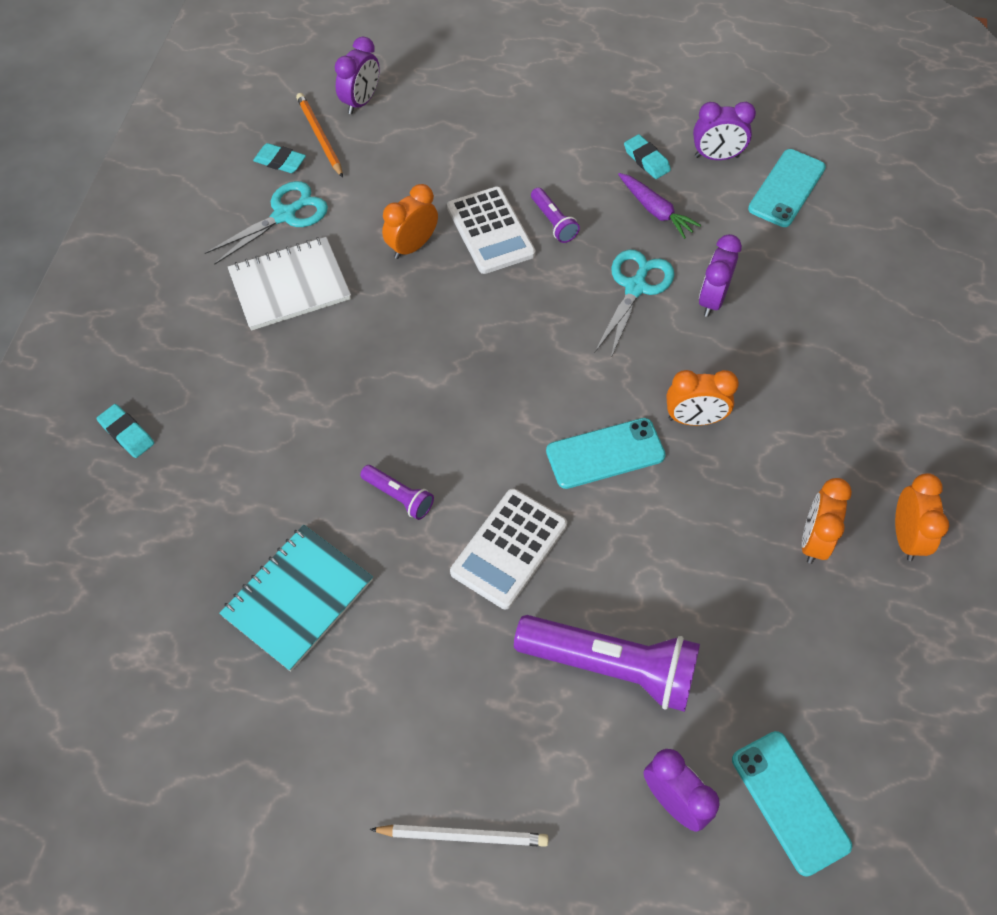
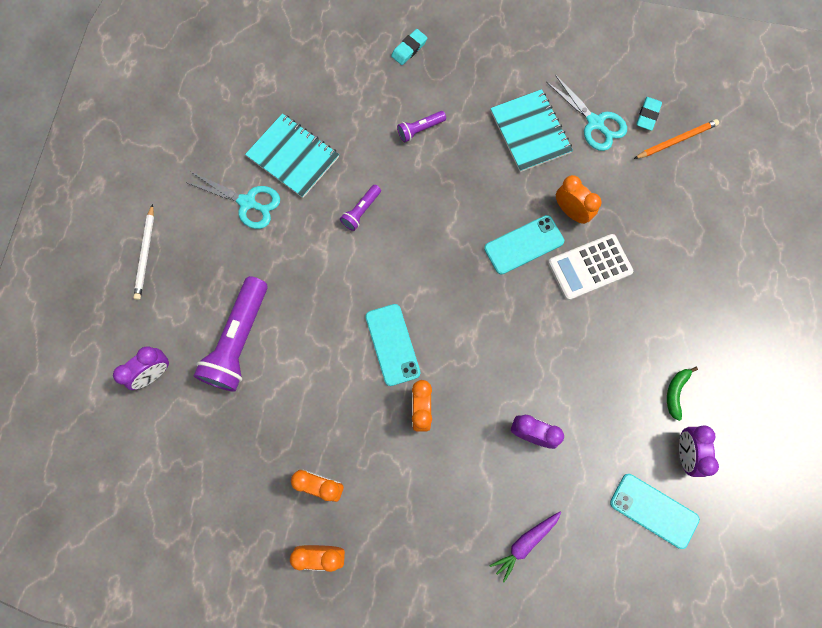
camera: 90 degrees right, 15 degrees up
(290, 286) = (530, 132): white notebook -> turquoise notebook
(361, 102) = (717, 168): purple clock -> none
(509, 548) = (322, 279): white calculator -> none
(553, 222) = (602, 314): purple flashlight -> purple flashlight (420, 129)
(635, 287) = (540, 374): turquoise scissors -> turquoise scissors (247, 202)
(646, 160) = (676, 392): turquoise eraser -> green banana
(656, 211) = (620, 396): purple carrot -> purple carrot (525, 543)
(790, 802) = (146, 444): turquoise phone -> turquoise phone (524, 245)

